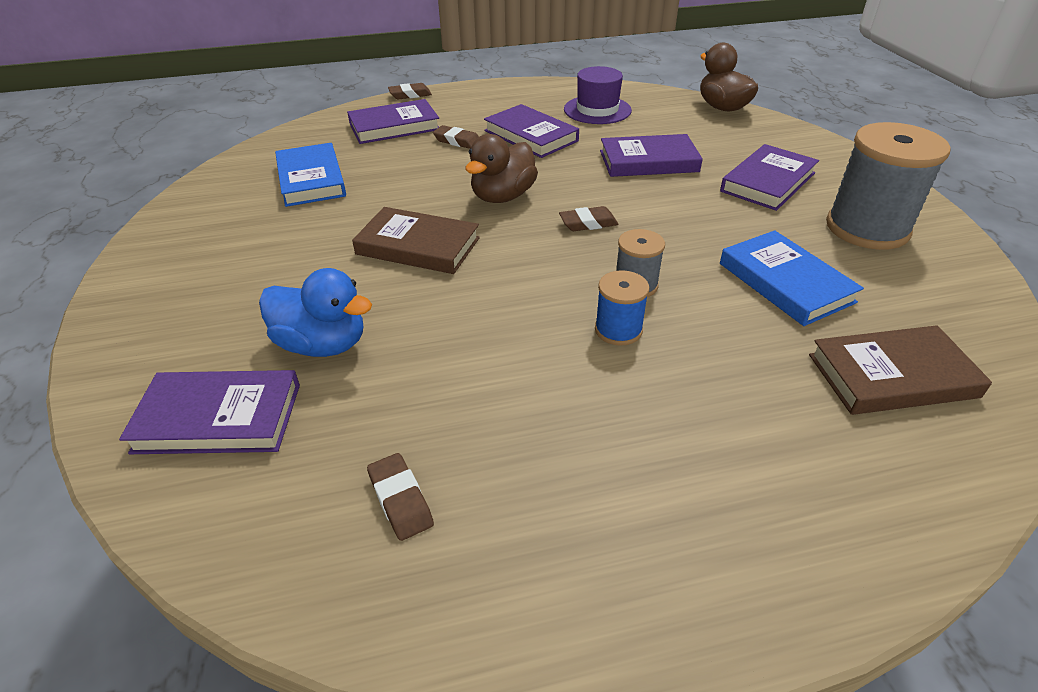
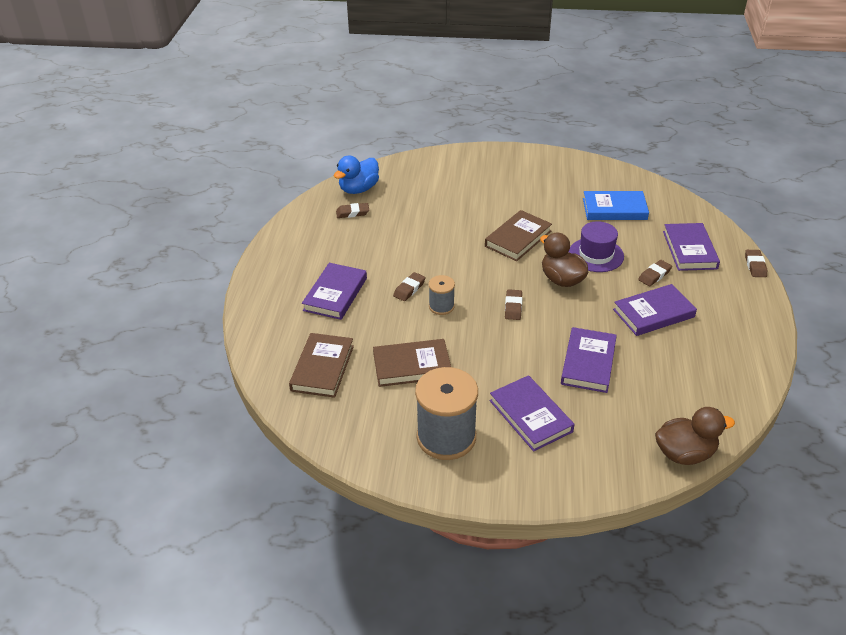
camera: 110 degrees right, 0 degrees up
(218, 418) = (419, 177): purple book -> purple book (335, 294)
(323, 344) = (449, 203): blue duck -> blue duck (358, 189)
(597, 110) = (698, 365): purple hat -> purple hat (596, 255)
(618, 330) = (409, 289): blue spool -> brown eraser
(785, 282) = (412, 366): blue book -> brown book

